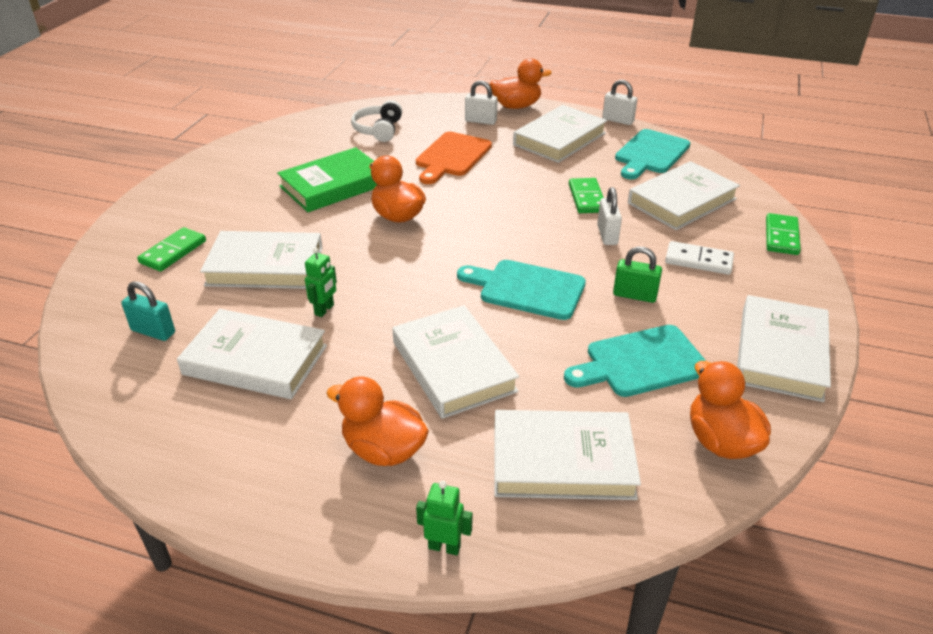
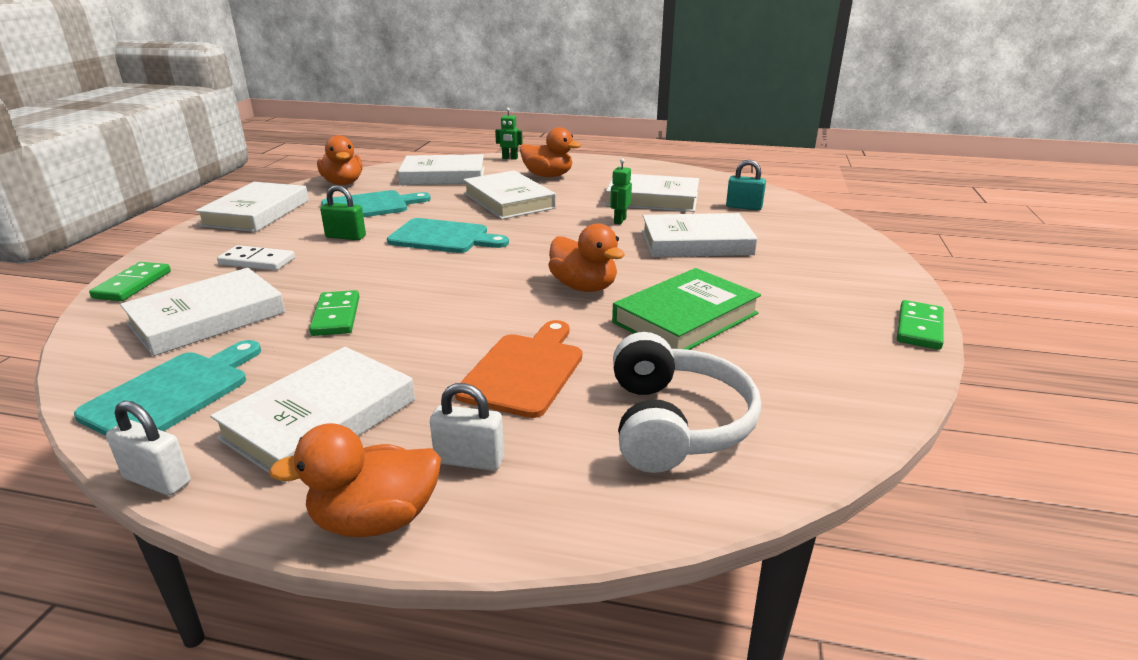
camera: 175 degrees right, 10 degrees down
(173, 252) = (798, 249): green domino -> green domino (919, 328)
(378, 130) = (675, 423): white headphones -> white headphones, size x1.50
(607, 235) = (338, 278): white padlock -> none

